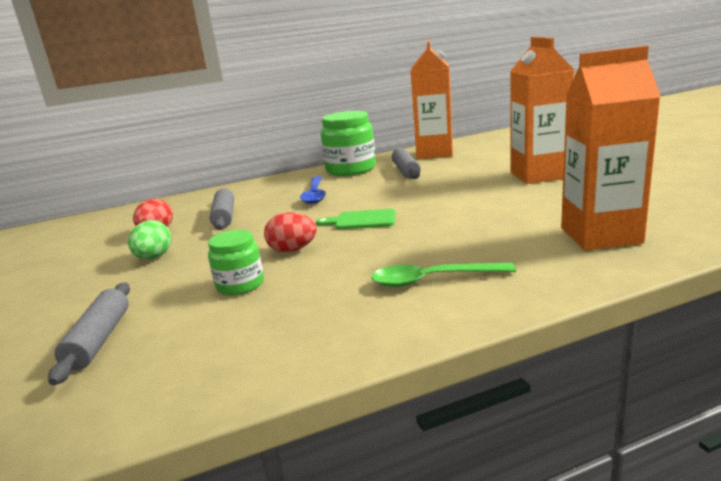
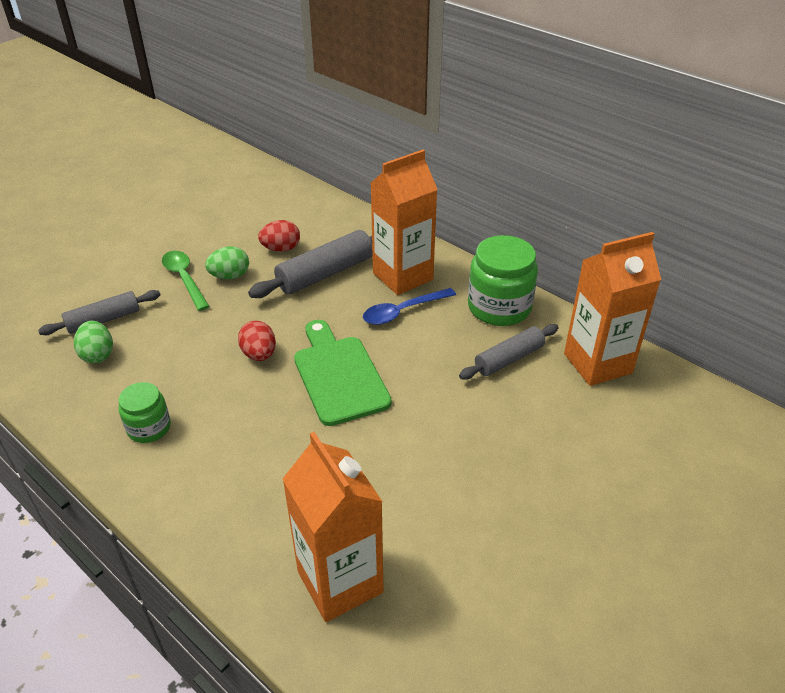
camera: 60 degrees right, 20 degrees up
(161, 347) = (98, 355): none -> green egg
(224, 217) = (325, 274): grey rolling pin -> grey rolling pin, size x1.52
(240, 285) = (189, 351): green jar -> green jar (149, 428)
(361, 220) = (339, 375): green cutting board -> green cutting board, size x1.74
(432, 280) = (215, 469): green spoon -> green spoon (184, 278)
(538, 175) = (535, 494): orange carton -> orange carton (402, 276)

